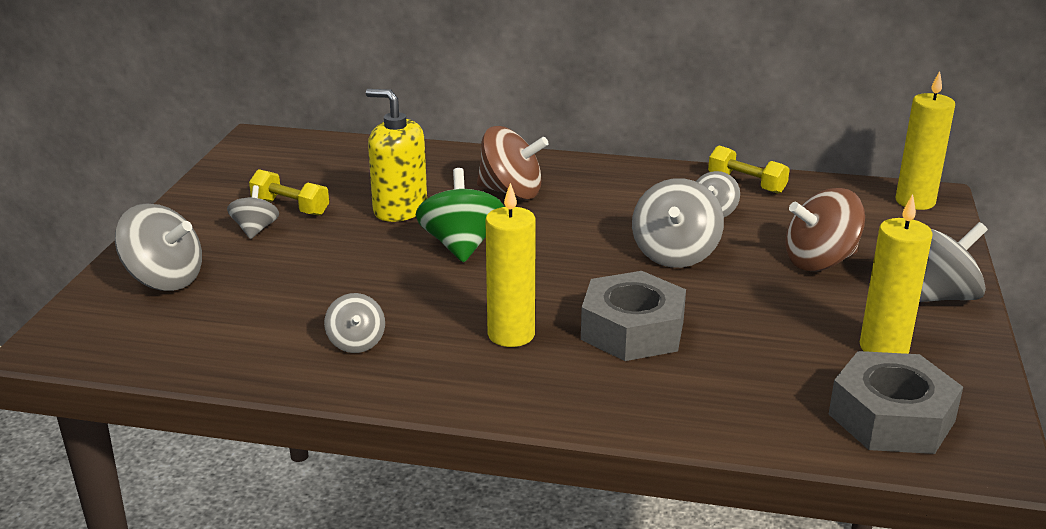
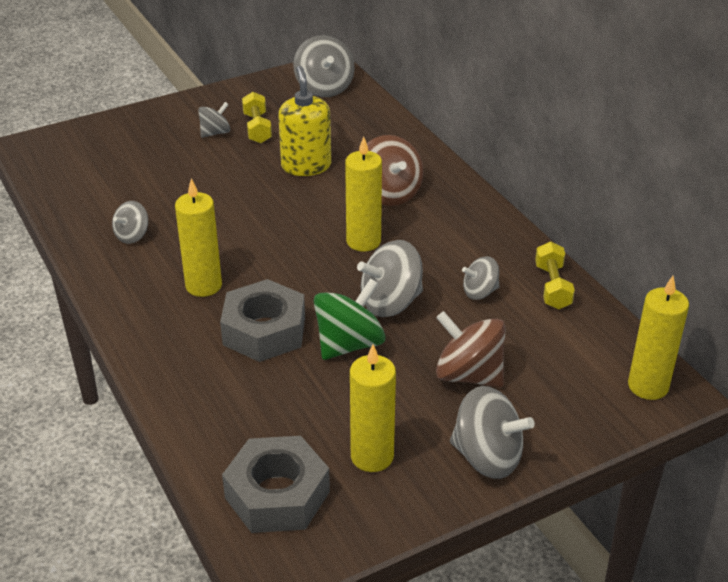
camera: 50 degrees right, 10 degrees up
(164, 279) = (126, 138): grey spinning top -> grey spinning top (324, 88)
(461, 246) = (289, 212): green spinning top -> green spinning top (349, 344)
(565, 231) = (363, 241): none -> yellow candle

